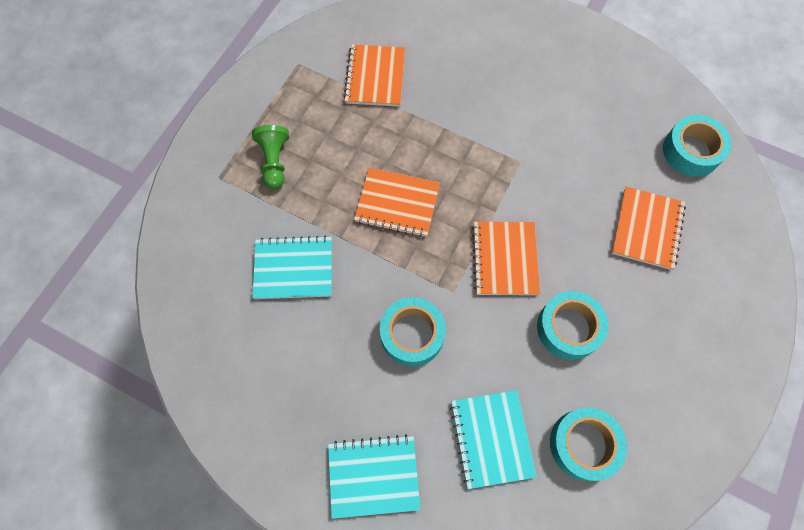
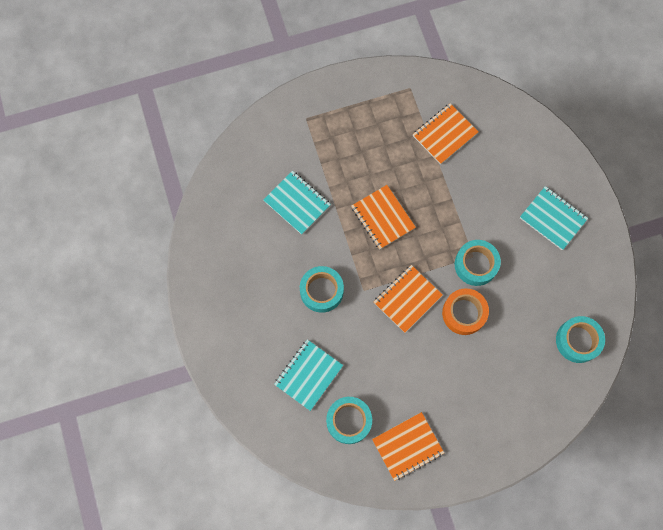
camera: 45 degrees right, 5 degrees up
(274, 162) = (342, 136): green pawn -> none
(373, 476) = (238, 337): turquoise notebook -> turquoise notebook (553, 218)
(568, 328) = (402, 363): turquoise tape -> turquoise tape (476, 265)
(570, 221) = (464, 313): none -> orange tape
(647, 229) = (501, 356): orange notebook -> orange notebook (407, 446)

